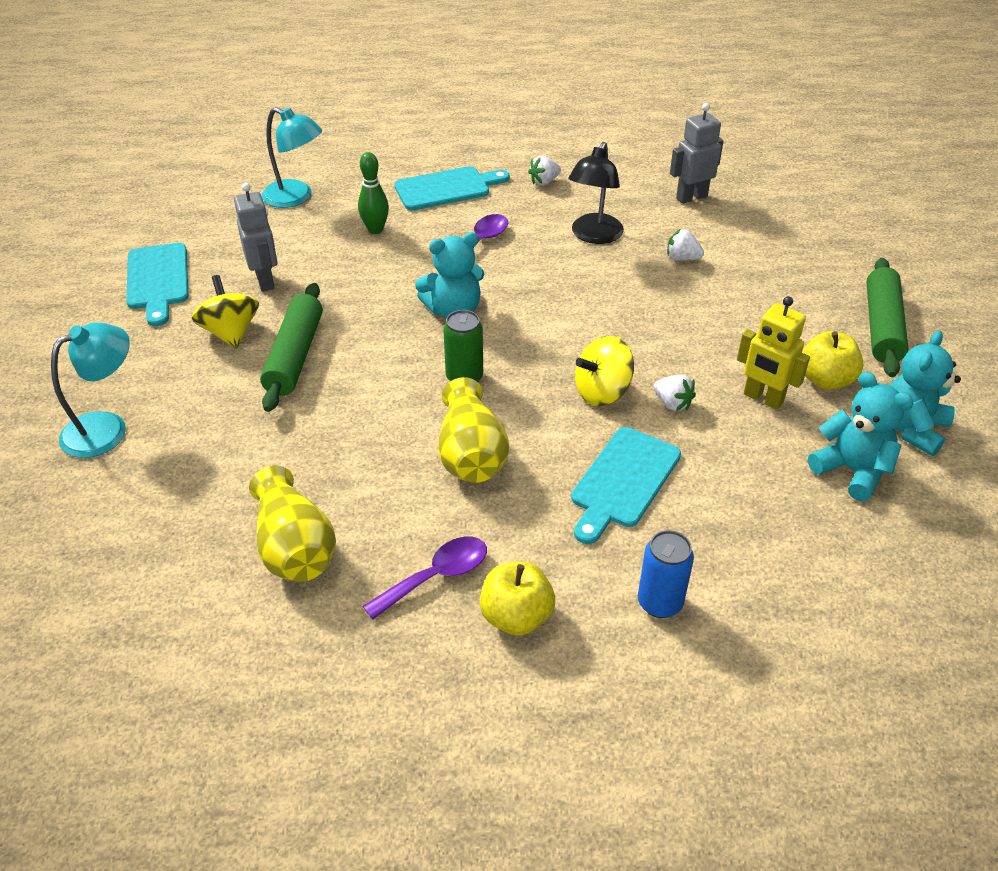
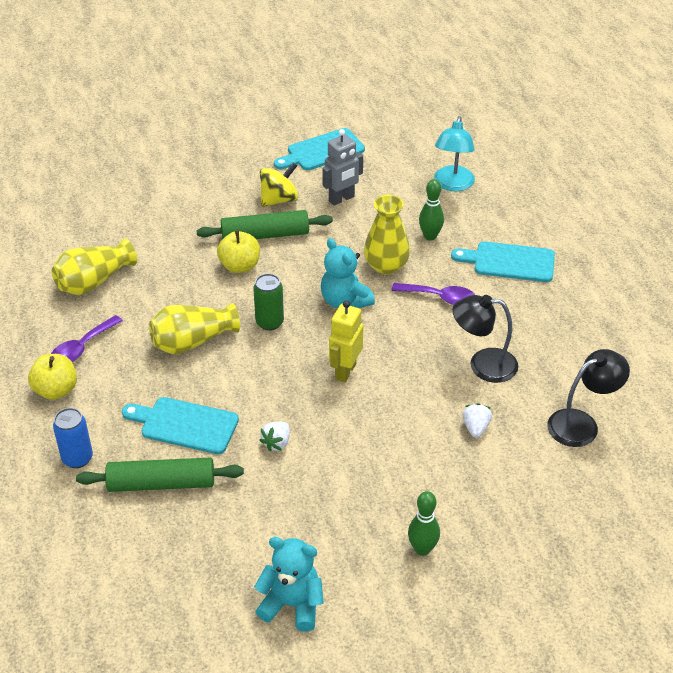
camera: 75 degrees right, 0 degrees up
(107, 428) = (173, 178): turquoise lamp -> none
(408, 269) = (386, 266): none -> yellow vase
(436, 576) = (82, 348): purple spoon -> purple spoon turned 90 degrees clockwise
(447, 188) = (509, 262): turquoise cutting board -> turquoise cutting board turned 135 degrees clockwise
(544, 182) = (553, 319): white strawberry -> none
(602, 392) = (277, 400): yellow spinning top -> none
(691, 197) = (581, 424): grey robot -> black lamp
(763, 398) = (300, 499): yellow robot -> yellow robot (345, 371)
(825, 380) = (337, 541): yellow apple -> yellow apple (240, 266)
(839, 323) = (422, 549): none -> green bowling pin
(851, 470) = (230, 562): turquoise teddy bear -> none
(882, 326) = (430, 582): green rolling pin -> green rolling pin (161, 483)

